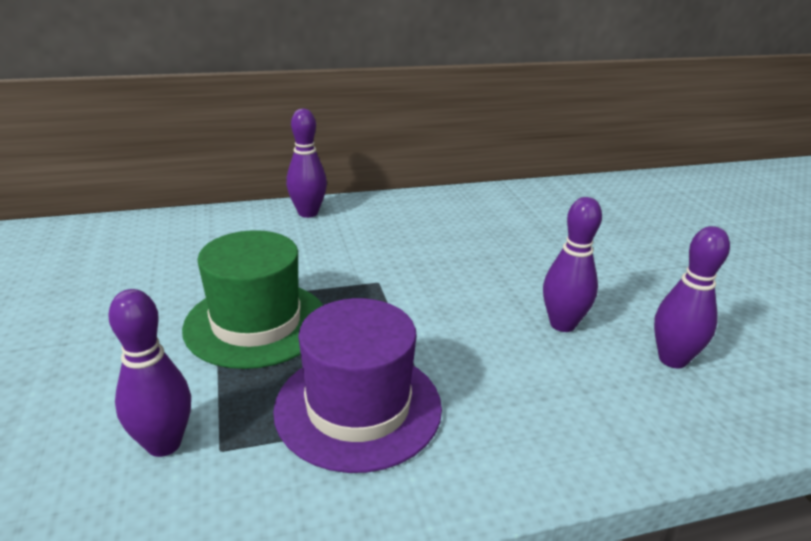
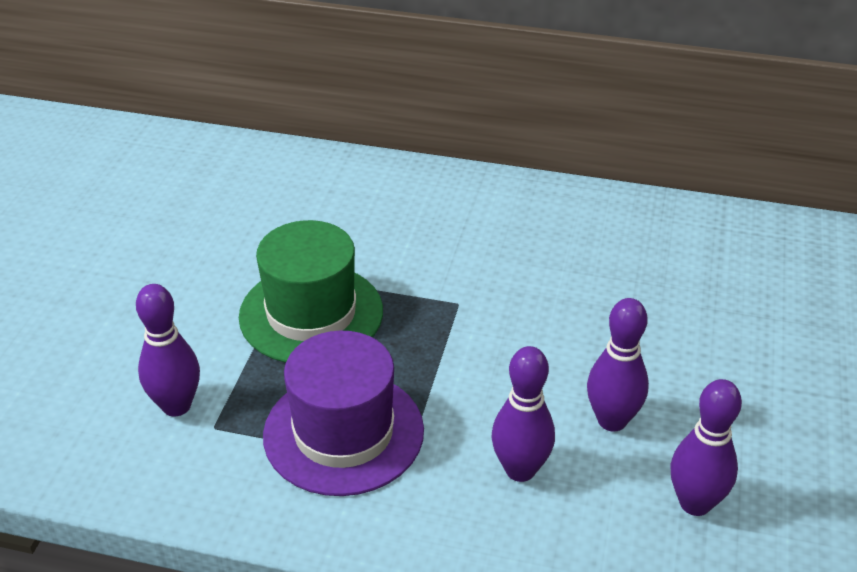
camera: 30 degrees right, 10 degrees up
(308, 213) = (448, 186): purple bowling pin -> purple bowling pin (520, 470)

